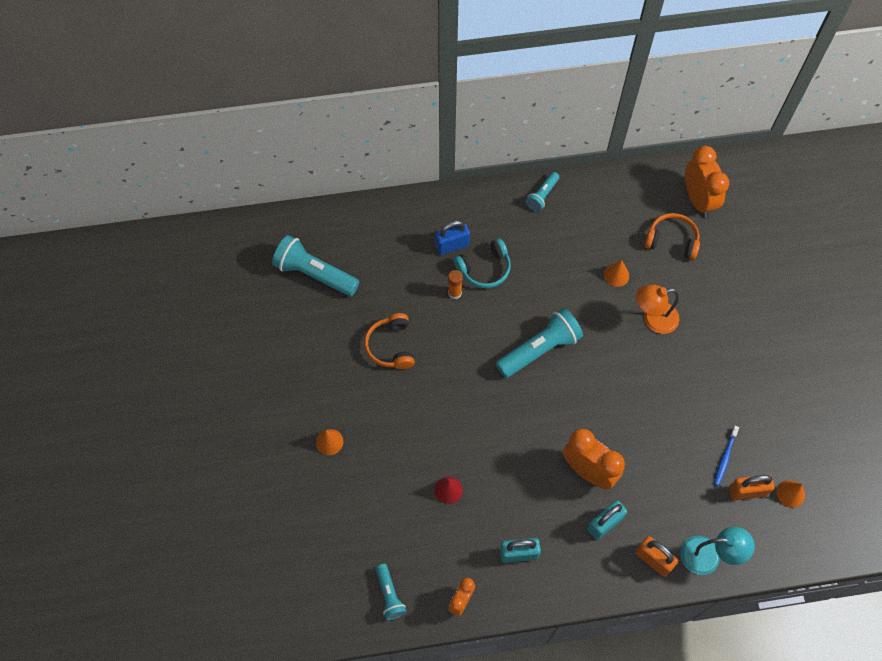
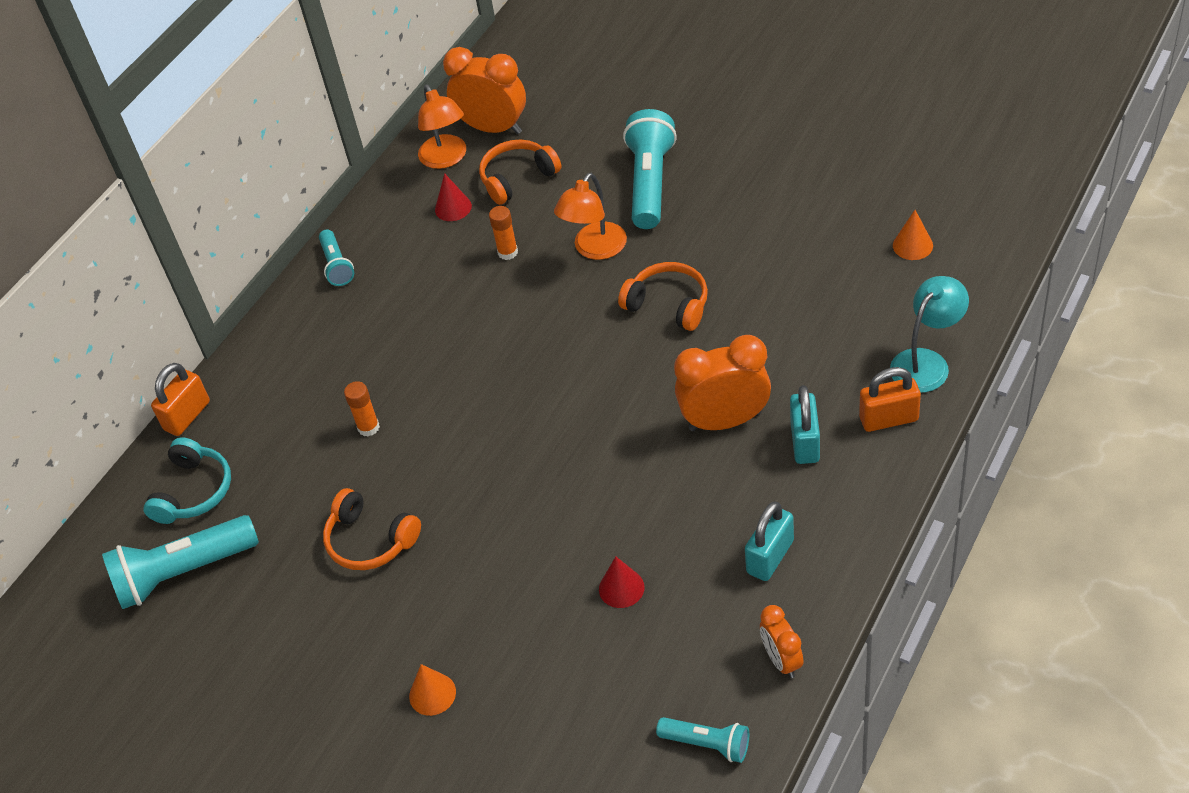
camera: 45 degrees left, 15 degrees down
(452, 245) = (304, 394): blue padlock -> none
(484, 269) = (369, 377): turquoise headphones -> turquoise headphones (193, 491)
(539, 349) = (527, 381): turquoise flashlight -> turquoise flashlight (650, 183)
(616, 275) = (507, 252): orange cone -> orange glue stick
(625, 223) = (453, 207): none -> red cone
(644, 386) = (668, 304): none -> orange headphones
(656, 193) = (446, 159): none -> orange lamp
(725, 458) = (821, 280): blue toothbrush -> none
(747, 491) = (878, 282): orange padlock -> orange padlock (187, 416)

